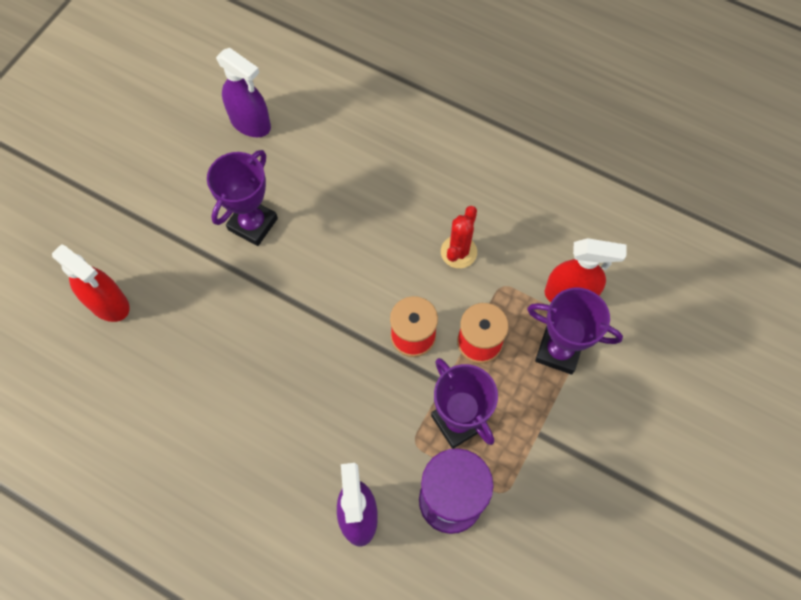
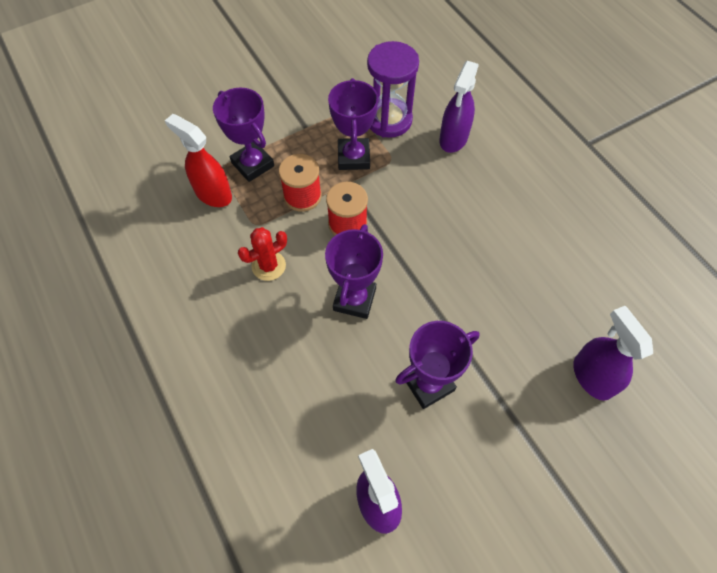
camera: 150 degrees left, 5 degrees down
(108, 303) = (592, 376): red spray bottle -> purple spray bottle
(358, 262) = (354, 299): none -> purple trophy

